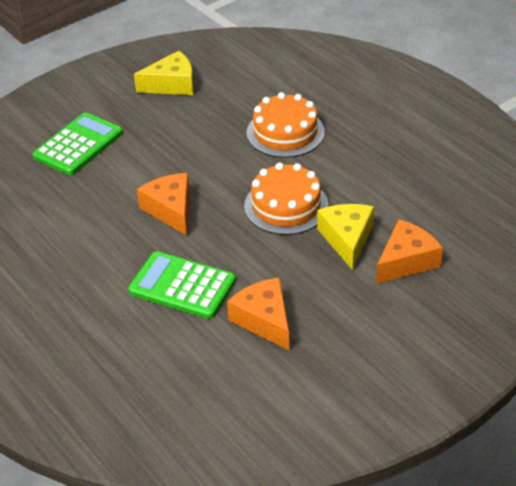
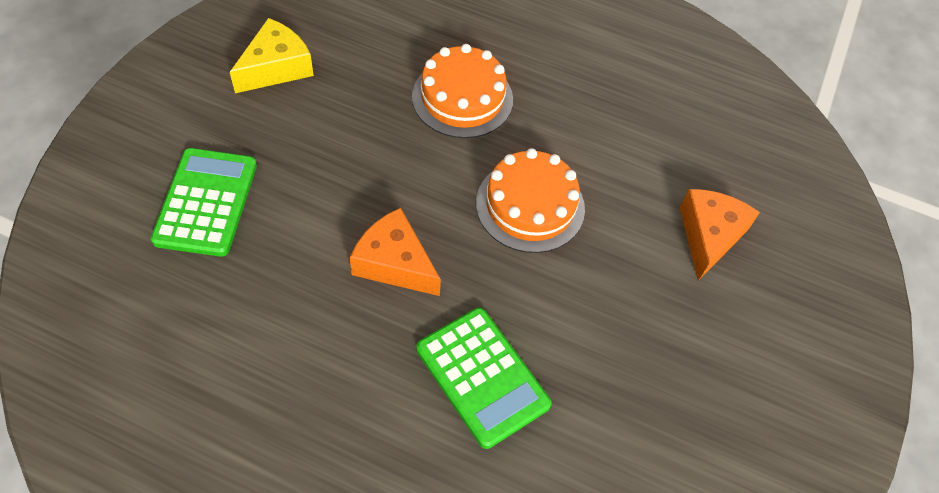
camera: 35 degrees left, 15 degrees up
(182, 286) = (482, 377): green calculator -> green calculator turned 120 degrees counterclockwise
(264, 320) = (610, 387): orange cheese -> none
(347, 239) = (628, 229): yellow cheese -> none

